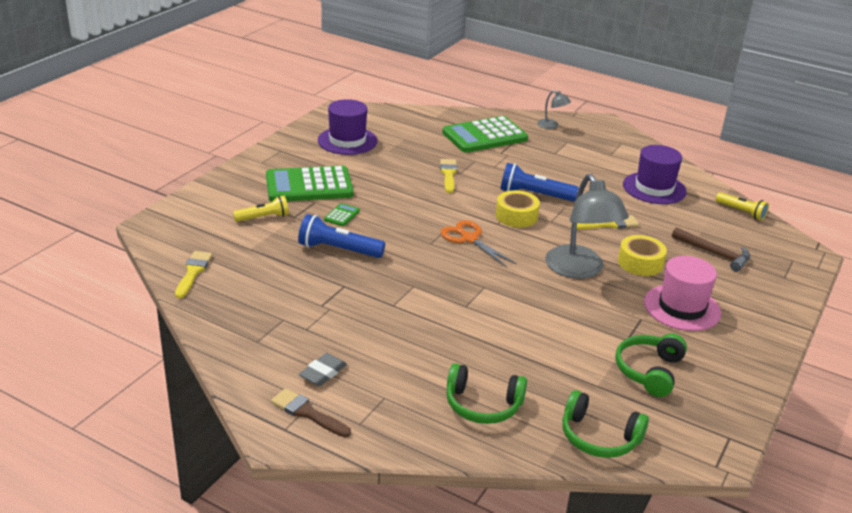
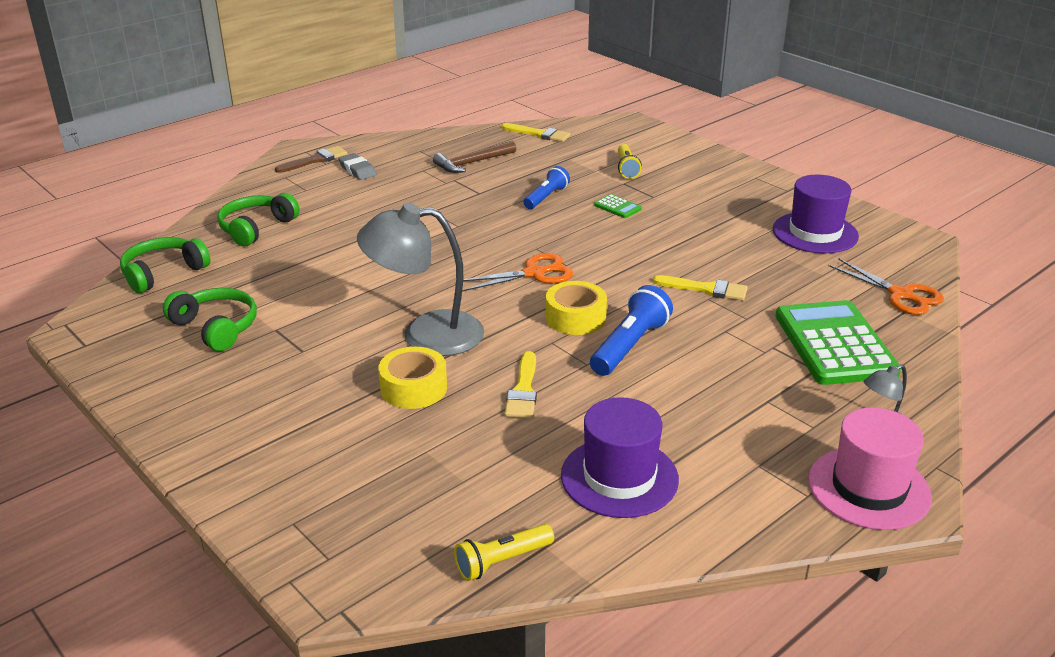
camera: 110 degrees right, 0 degrees up
(309, 186) = (692, 197): green calculator -> none
(338, 250) = (546, 197): blue flashlight -> blue flashlight, size x0.67
(416, 117) = (901, 295): none -> orange scissors
(682, 307) = (298, 389): pink hat -> pink hat (869, 488)
(714, 253) = (396, 470): brown hammer -> brown hammer (472, 163)

